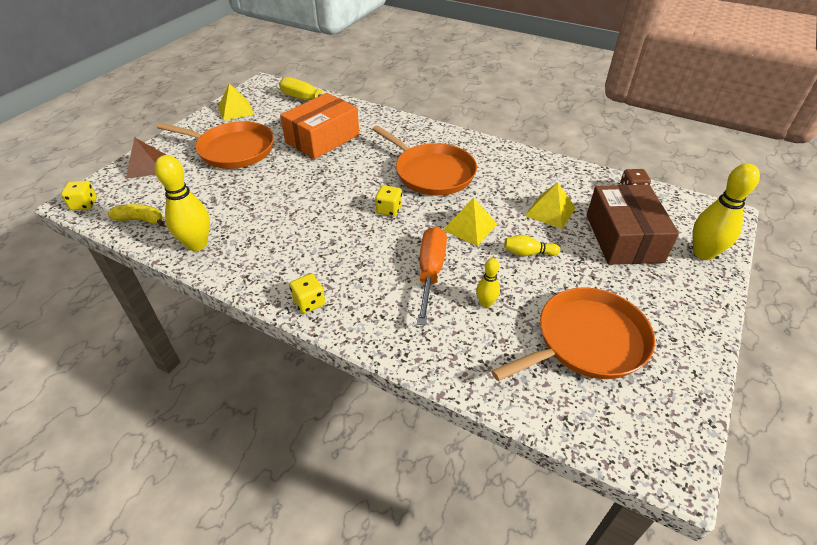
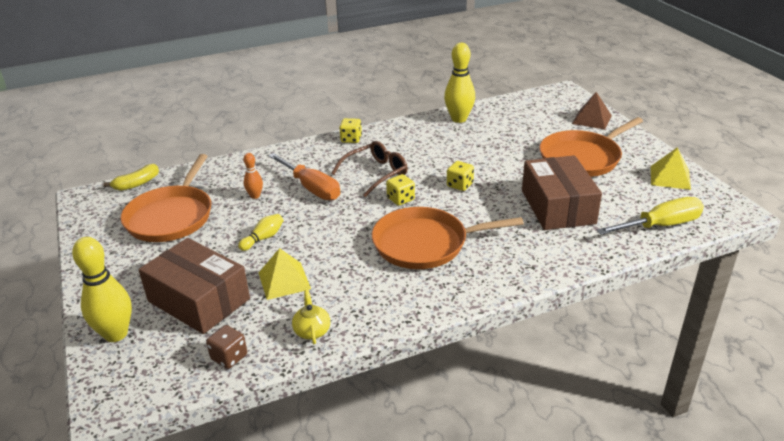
camera: 130 degrees right, 10 degrees down
(84, 204) = (556, 93): yellow dice -> yellow dice (460, 185)
(141, 220) = (512, 107): yellow banana -> yellow banana (136, 184)
(322, 138) = (558, 207): orange box -> brown box
(363, 245) = (375, 174): none -> brown glasses
(470, 227) = (328, 227): yellow pyramid -> none
(486, 303) = (255, 196): yellow bowling pin -> orange bowling pin
(567, 174) = (312, 331): none -> yellow teapot

